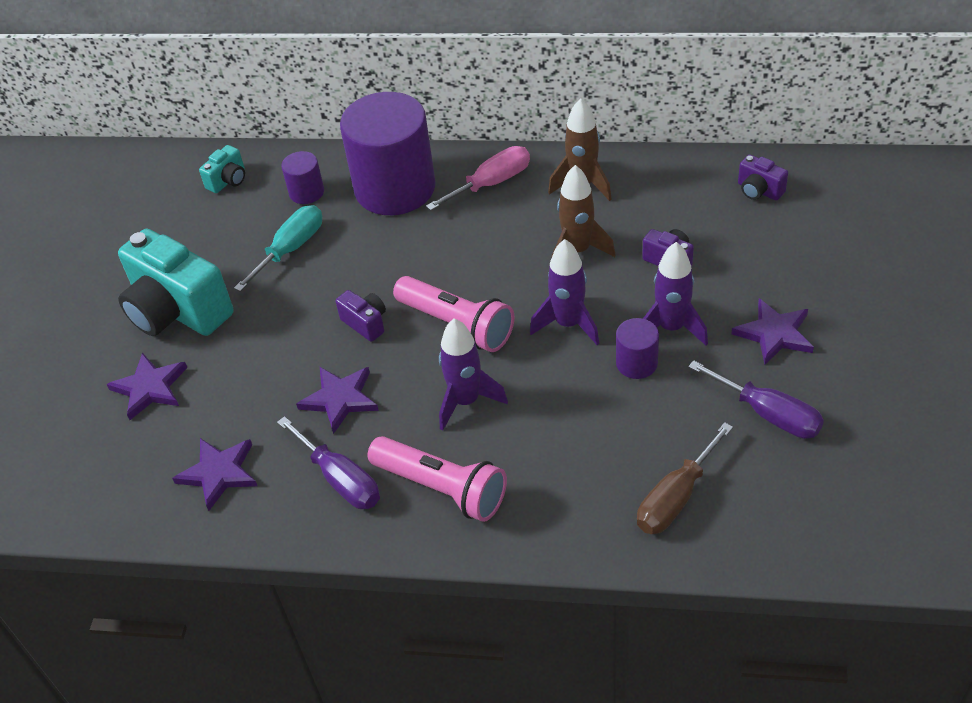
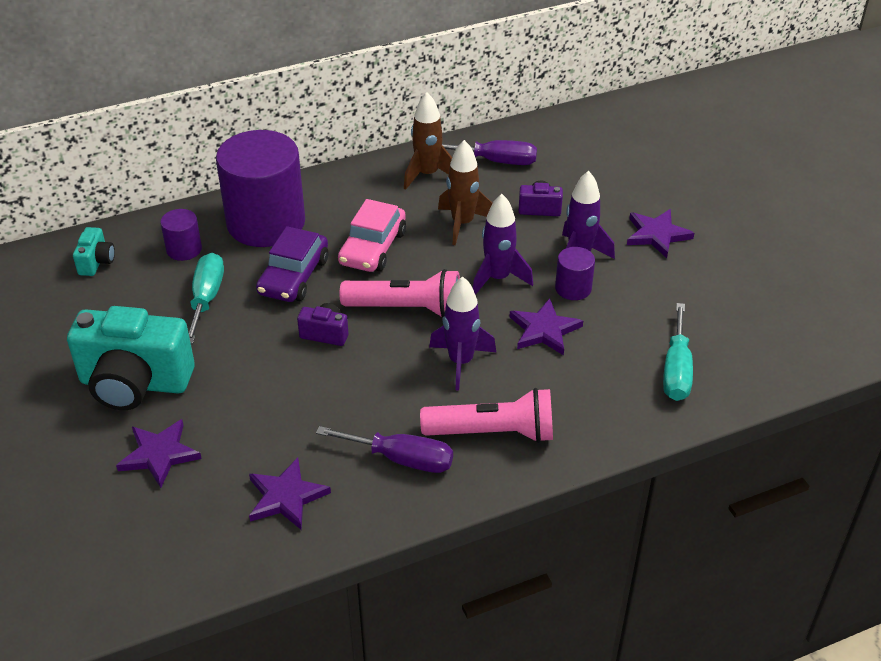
camera: 35 degrees left, 5 degrees down
(340, 399) = (350, 399): purple star -> purple star (544, 330)
(380, 253) = (294, 276): none -> purple car
(472, 248) = (372, 248): none -> pink car
(491, 183) = (349, 195): pink screwdriver -> none
(676, 498) = (676, 370): brown screwdriver -> turquoise screwdriver
(759, 190) = (568, 141): purple camera -> none
(768, 414) = (696, 290): purple screwdriver -> purple screwdriver (496, 161)

